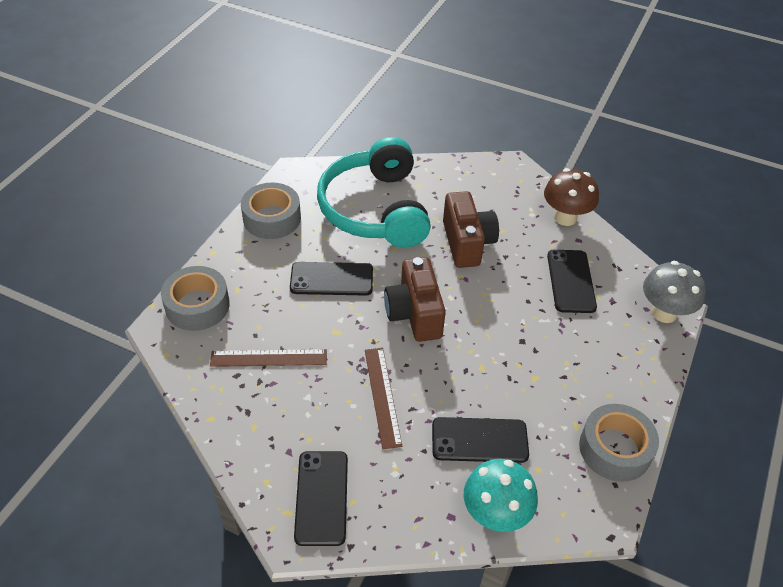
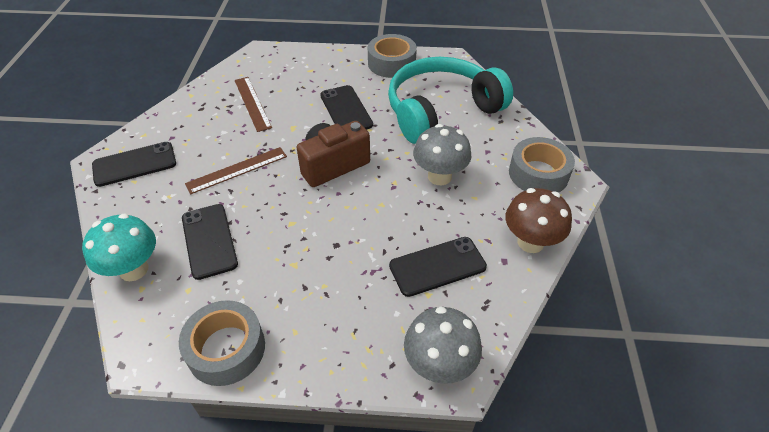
camera: 70 degrees right, 0 degrees up
(197, 305) = (286, 59): grey tape -> grey tape (538, 174)
(467, 243) = (439, 176): brown camera -> grey mushroom

